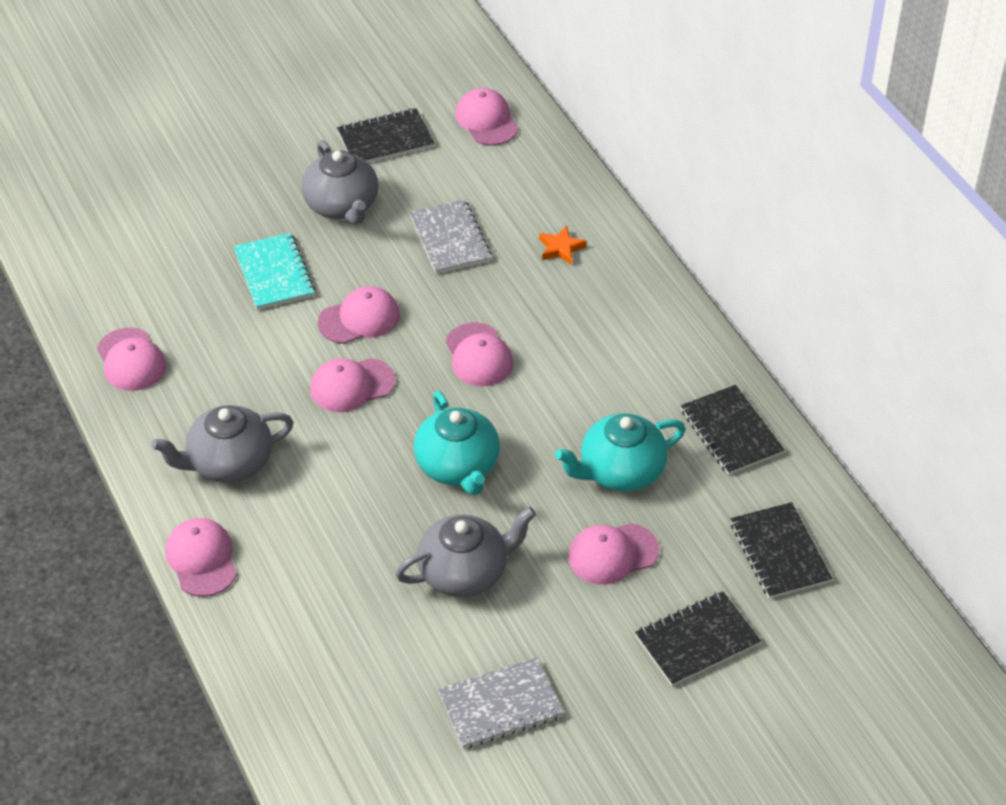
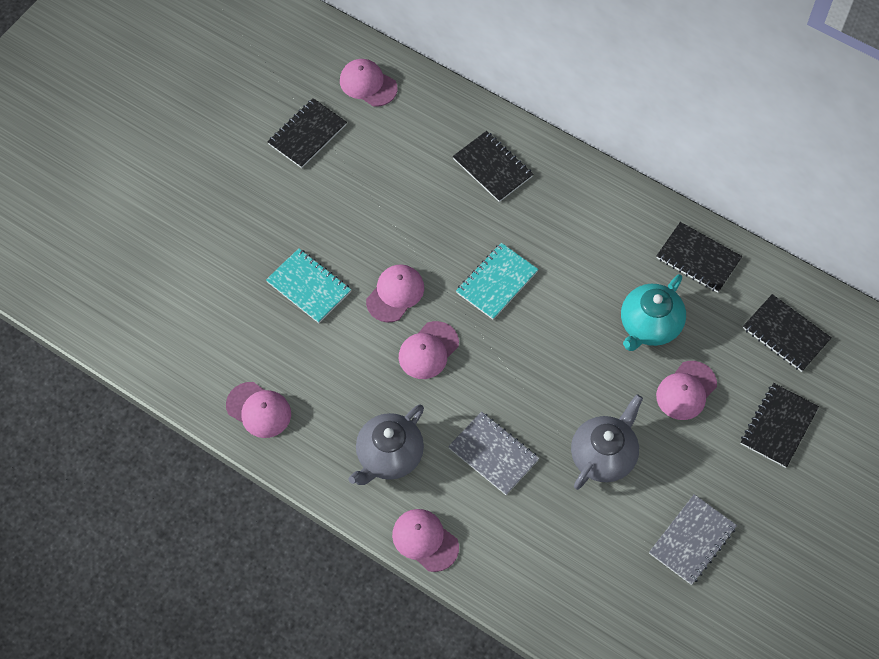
camera: 30 degrees left, 15 degrees up
(342, 206) = (316, 206): grey teapot -> none
(450, 239) = (412, 197): grey notebook -> grey notebook (493, 454)
(458, 467) = (543, 377): turquoise teapot -> none
(479, 355) = (497, 282): pink cap -> turquoise notebook
(561, 248) = (492, 168): orange star -> black notebook

